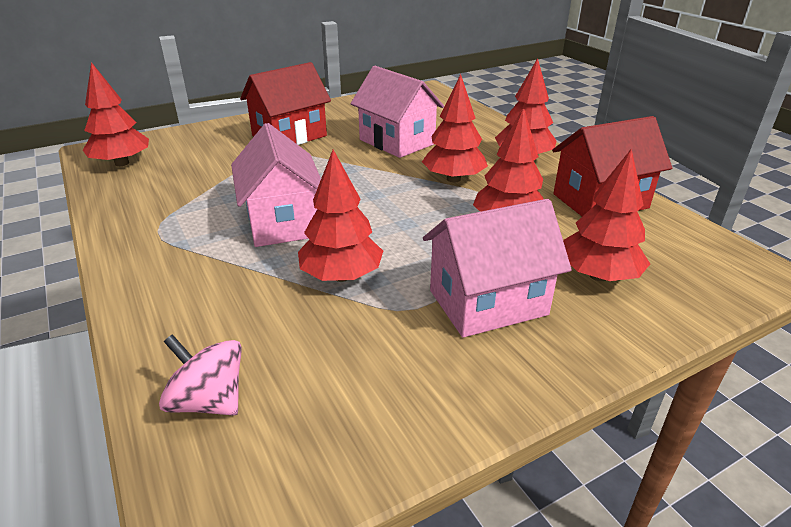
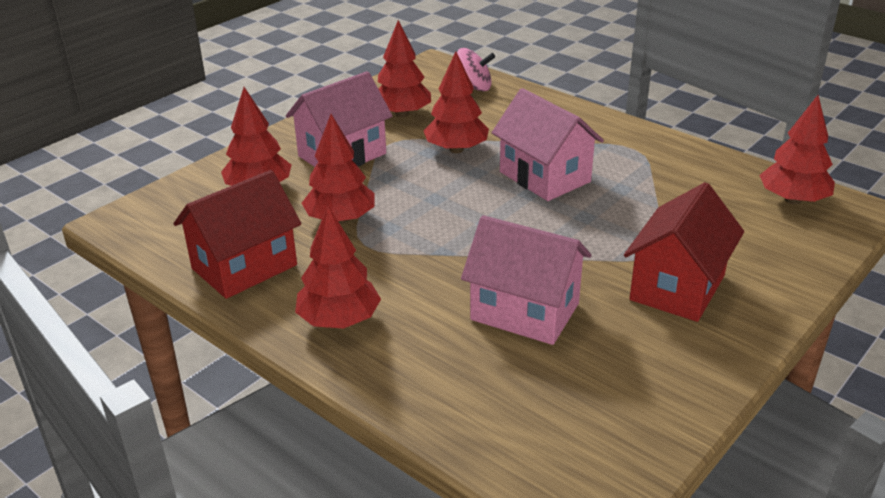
camera: 160 degrees right, 0 degrees up
(453, 179) = (415, 262): red tree -> red tree (402, 114)

